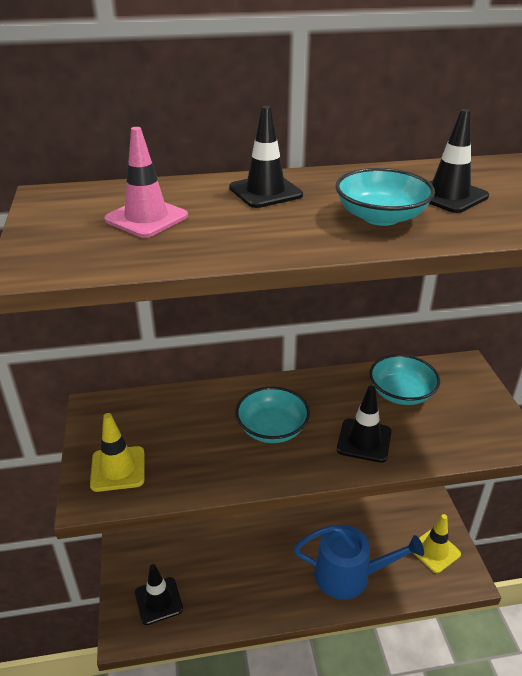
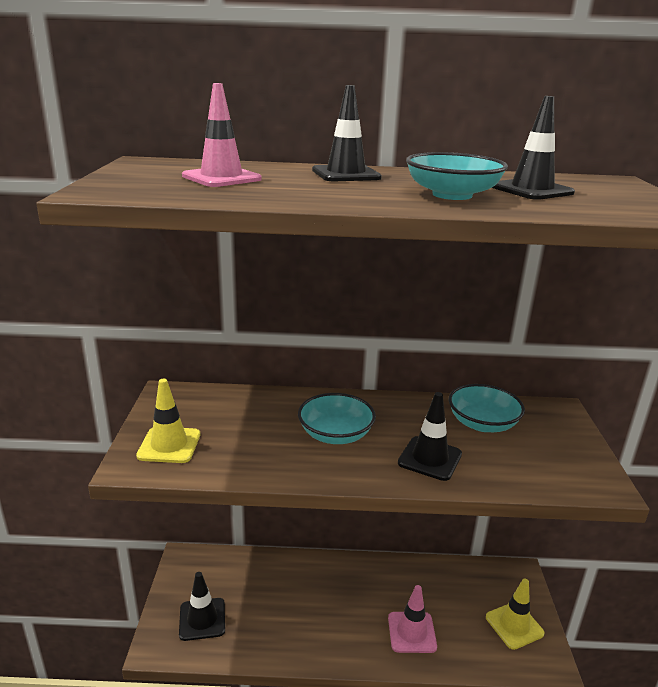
camera: 10 degrees right, 10 degrees down
(349, 575) = (411, 632): blue watering can -> pink traffic cone

